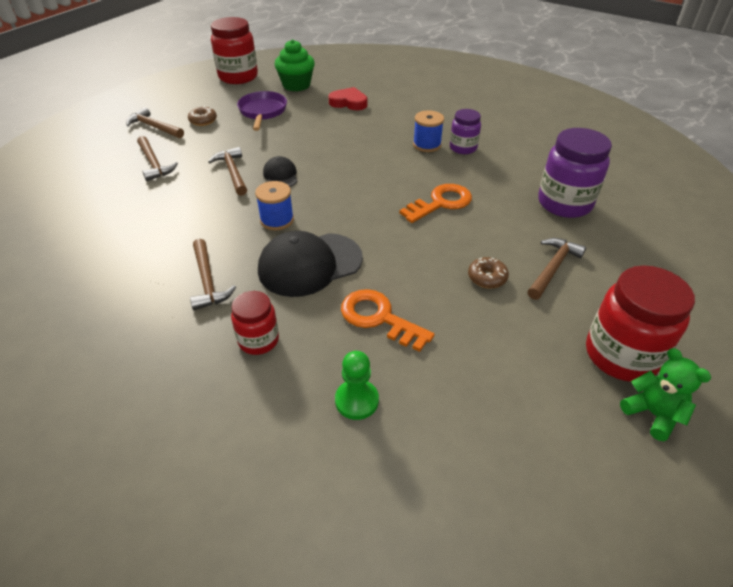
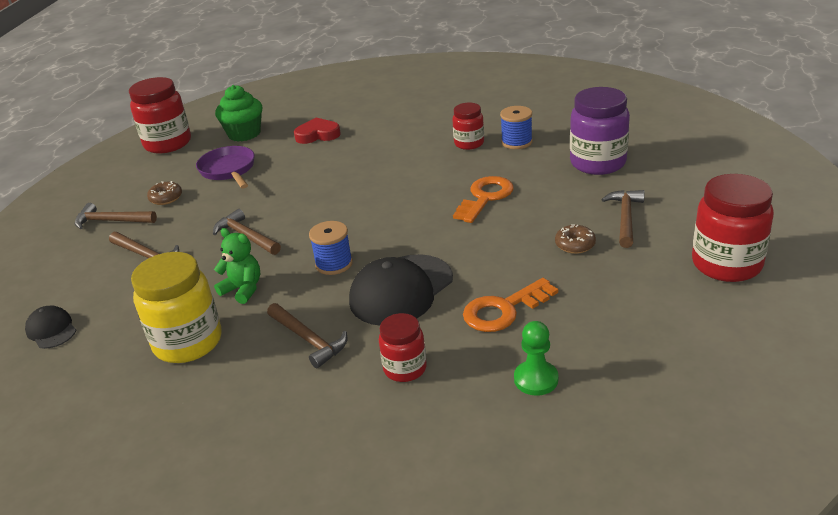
camera: 20 degrees left, 10 degrees down
(124, 248) = (188, 342): none -> yellow jar
(280, 176) = (302, 223): black cap -> black cap (51, 330)
(379, 318) = (503, 310): orange key -> orange key turned 45 degrees counterclockwise
(427, 145) = (431, 151): blue spool -> blue spool (516, 142)
(463, 148) = (469, 143): purple jar -> red jar
(652, 414) = (778, 297): green teddy bear -> green teddy bear (243, 289)

